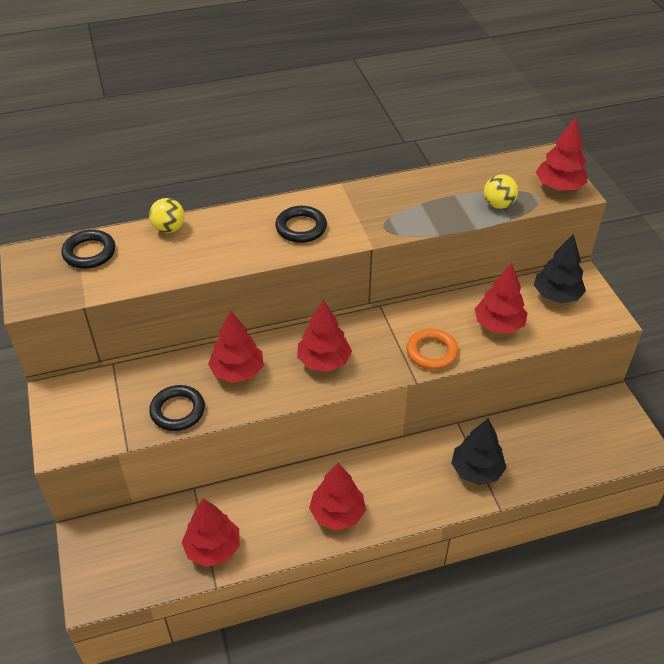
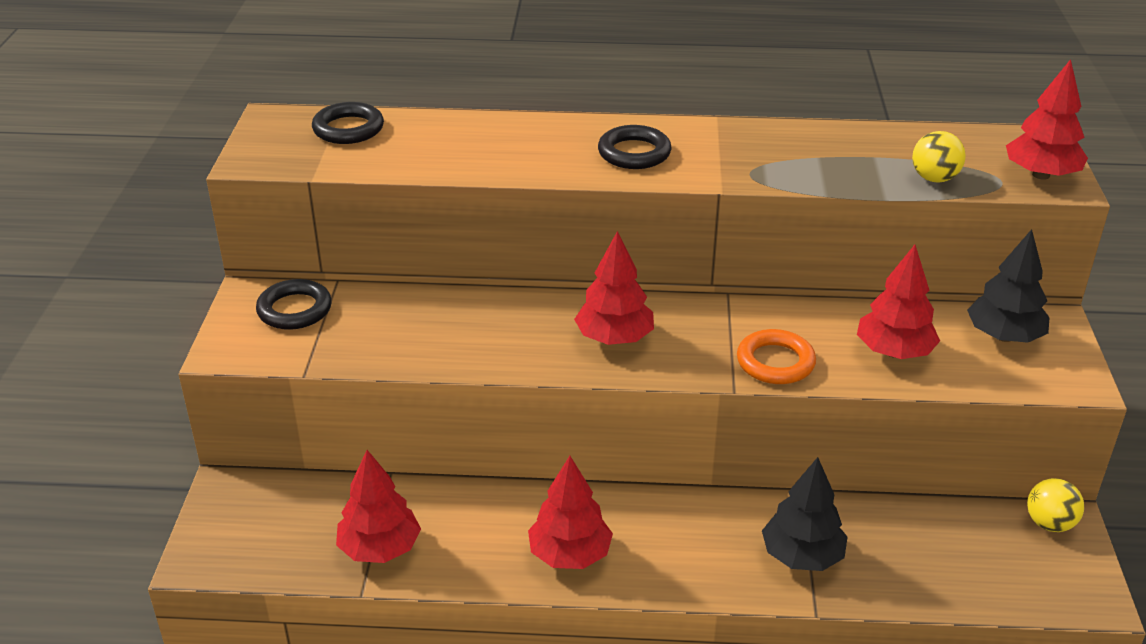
camera: 20 degrees right, 10 degrees down
(169, 229) = (461, 123): yellow ball -> yellow ball (1049, 523)
(177, 411) = (390, 349): black ring -> black ring (294, 310)
(237, 371) = (491, 324): red tree -> none

